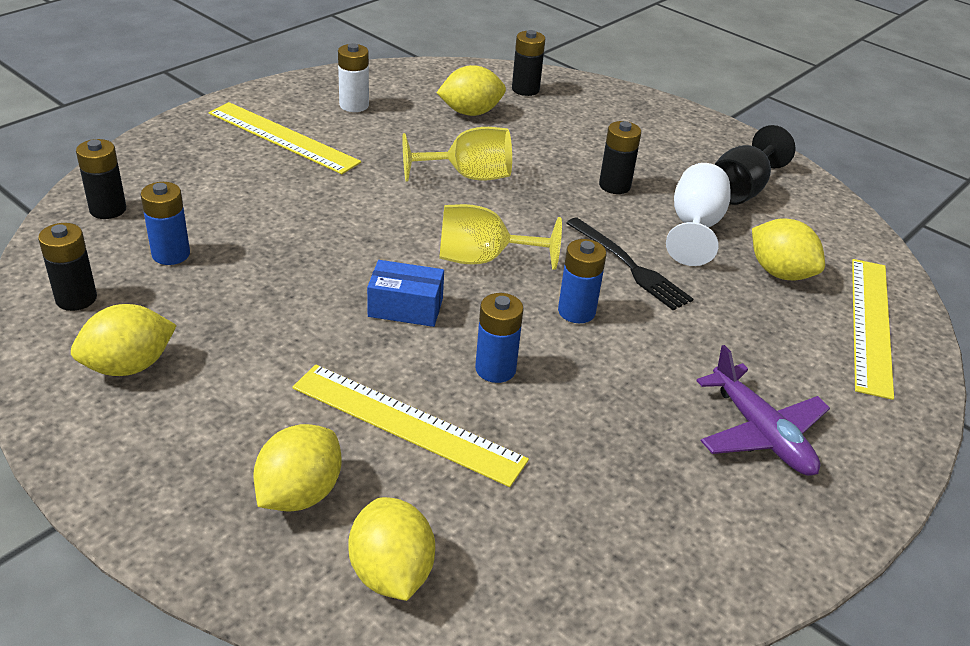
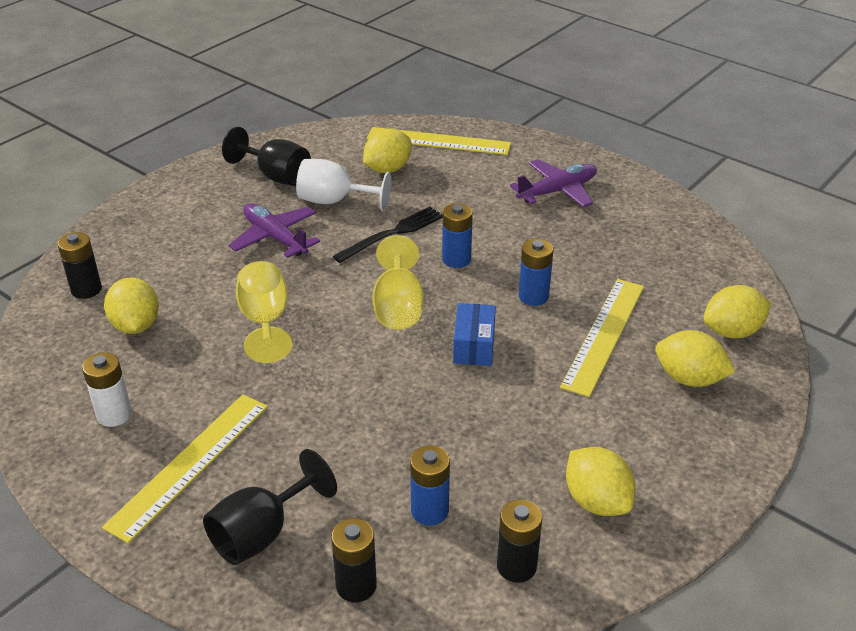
camera: 90 degrees left, 0 degrees up
(189, 168) = (262, 533): none -> black goblet
(614, 186) = (275, 238): black battery -> purple plane

